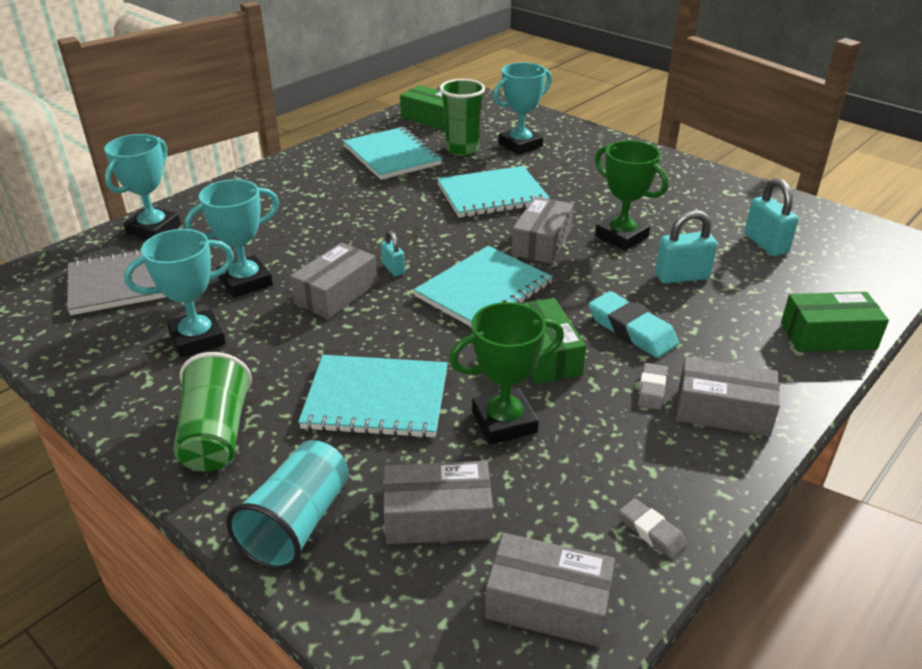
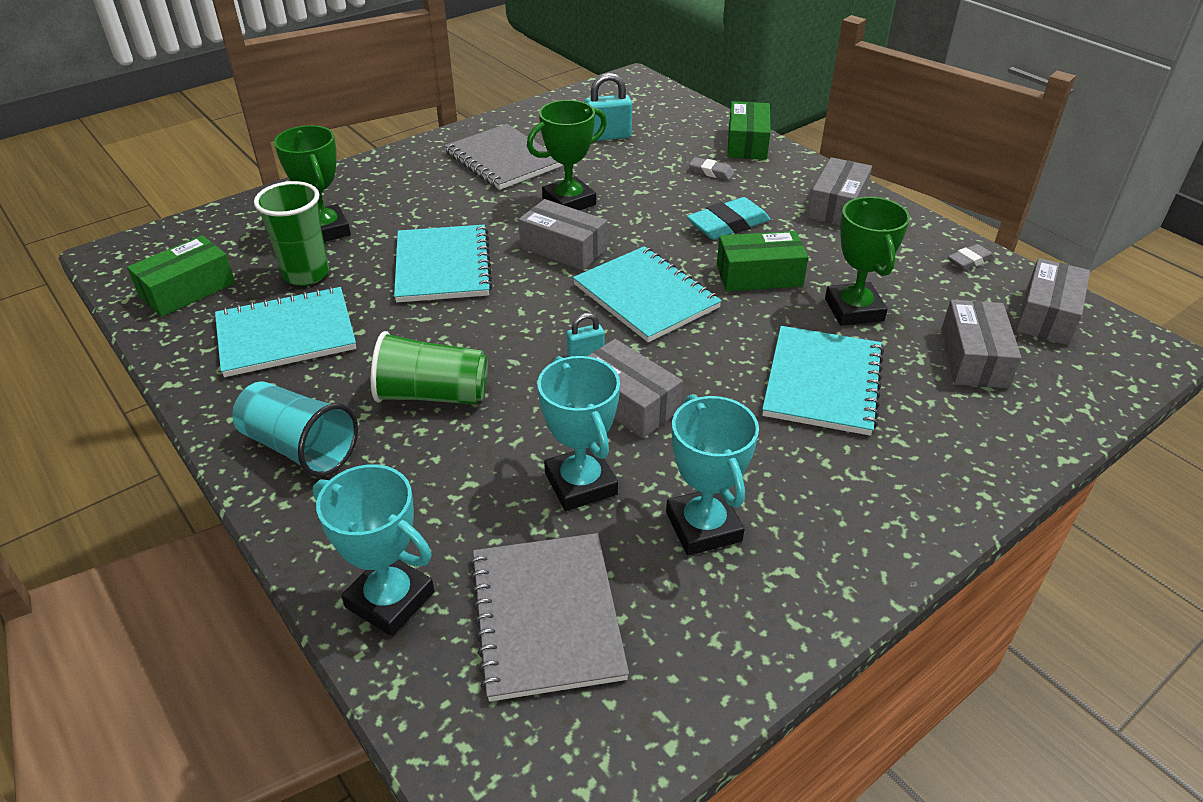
camera: 80 degrees left, 5 degrees up
(216, 435) = (881, 501): green cup -> green cup (432, 395)
(297, 523) = (996, 441): turquoise cup -> turquoise cup (300, 448)
(520, 145) = (325, 230): turquoise trophy -> green trophy
(651, 389) = (811, 231): grey eraser -> grey eraser (711, 172)
(674, 196) = (503, 160): none -> grey notebook
(681, 277) = (649, 185): turquoise padlock -> none

